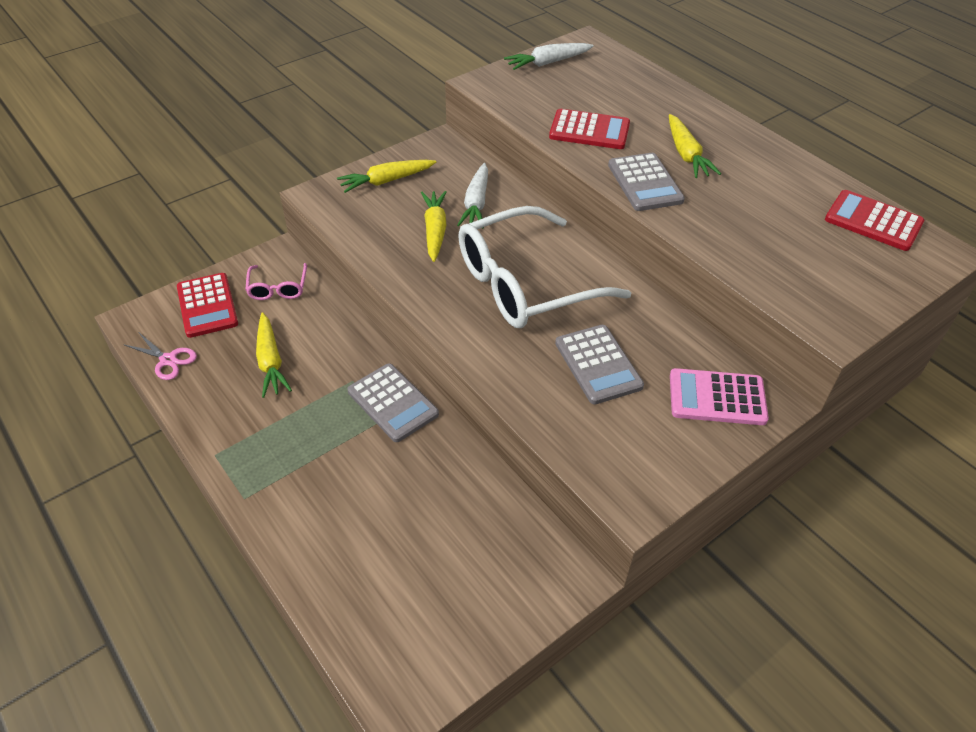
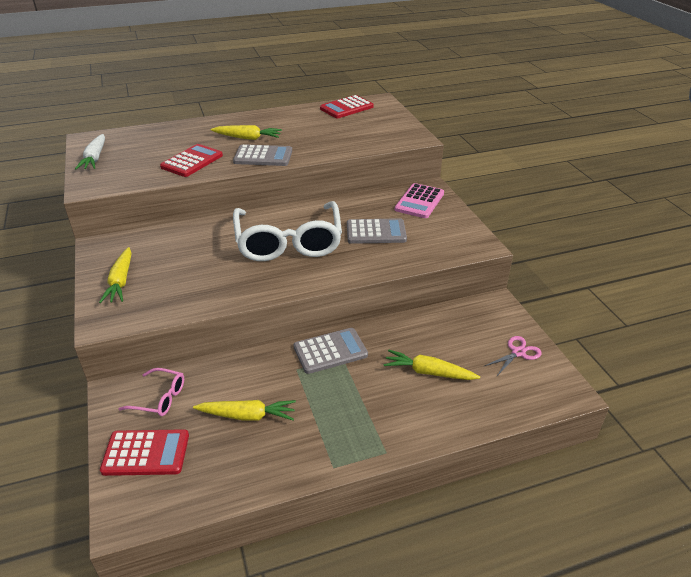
camera: 70 degrees left, 10 degrees down
(168, 360) = (200, 492): pink scissors -> pink scissors (518, 352)
(435, 230) = (203, 269): yellow carrot -> yellow carrot (428, 372)
(476, 203) = (188, 244): white carrot -> none

